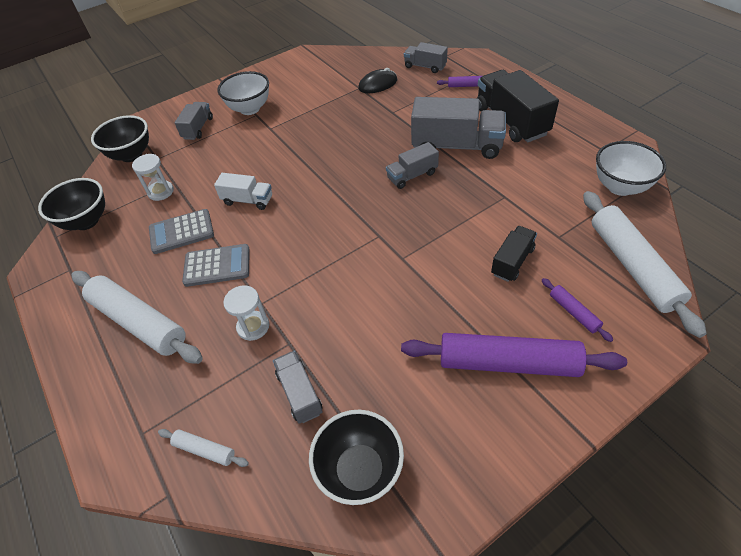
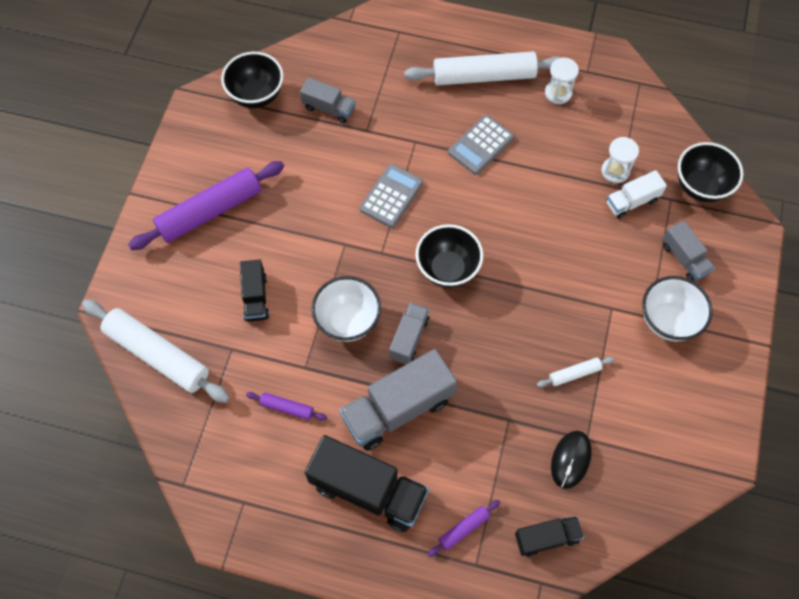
camera: 135 degrees right, 15 degrees up
(86, 221) = (635, 108): black bowl -> black bowl (447, 269)
(181, 232) = (545, 151): grey calculator -> grey calculator (391, 196)
(204, 450) = (353, 48): white rolling pin -> white rolling pin (574, 373)
(248, 200) = (528, 213): white truck -> white truck (632, 201)
(253, 326) = (402, 124): white hourglass -> white hourglass (558, 93)
(425, 66) = (546, 538): grey truck -> black truck
(573, 312) = (184, 280): purple rolling pin -> purple rolling pin (287, 408)
(620, 187) = (205, 451): white bowl -> white bowl (348, 321)

